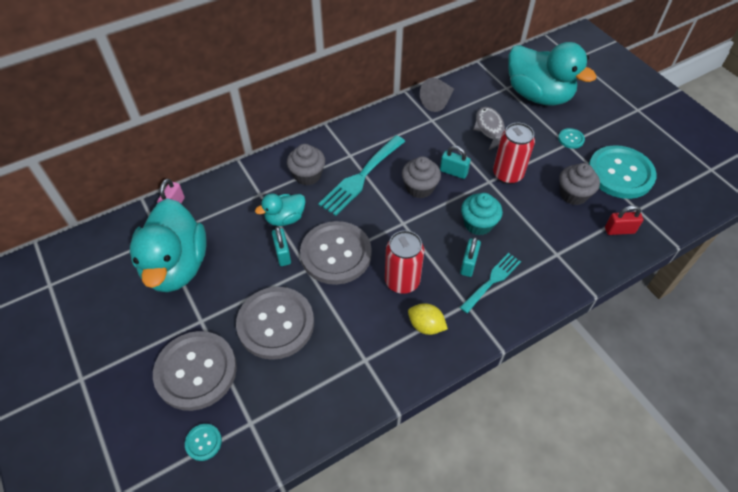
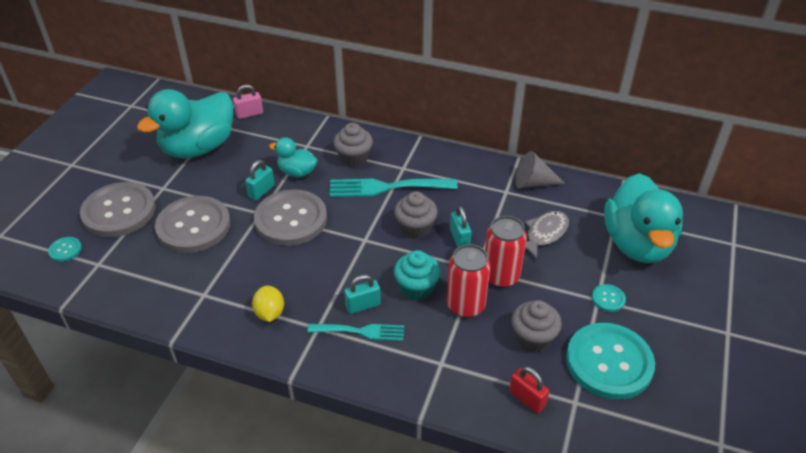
camera: 50 degrees right, 10 degrees down
(402, 281) = (301, 273): red can -> red can (465, 306)

